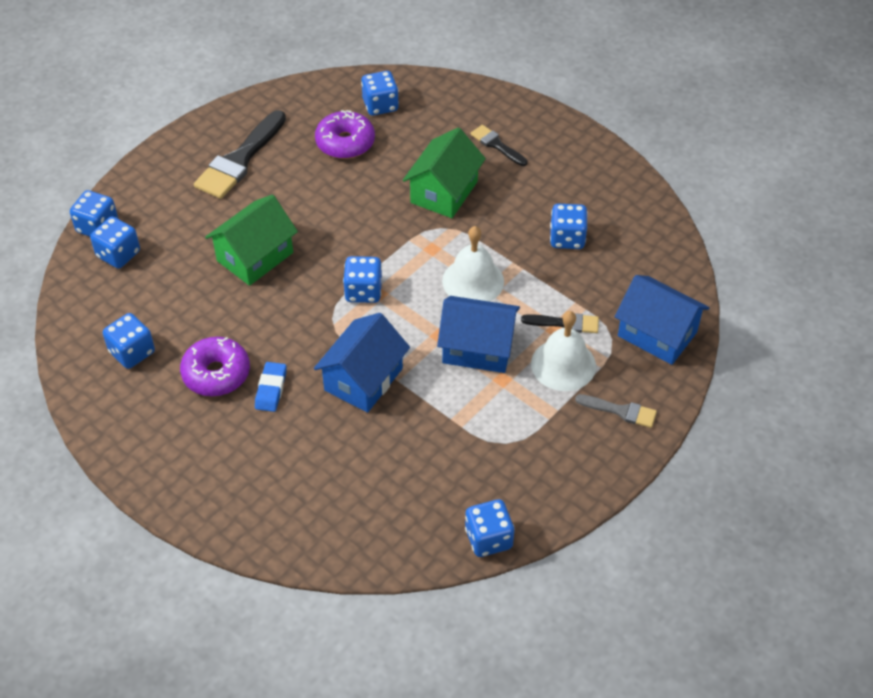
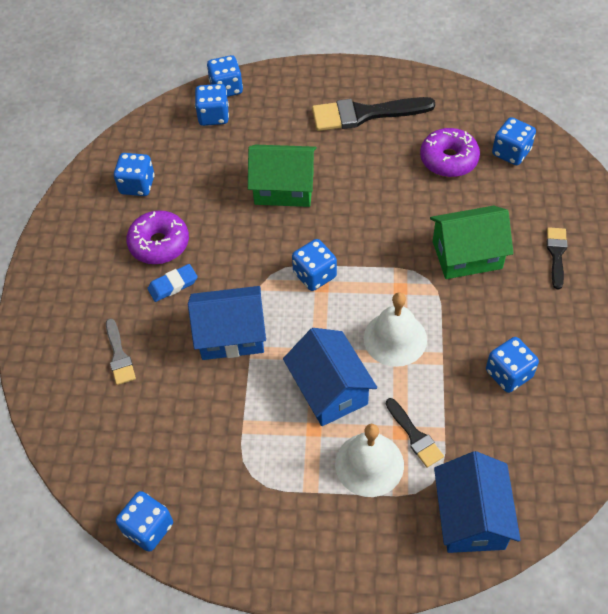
camera: 55 degrees right, 5 degrees up
(621, 411) = (359, 543): grey brush -> grey brush (119, 356)

